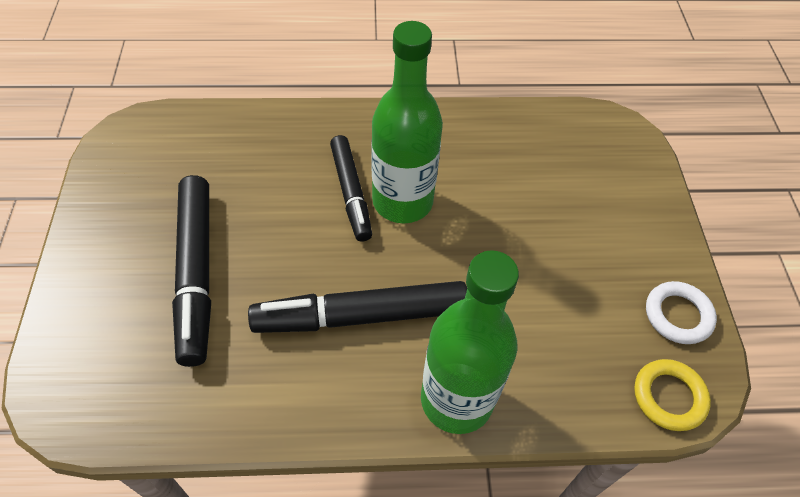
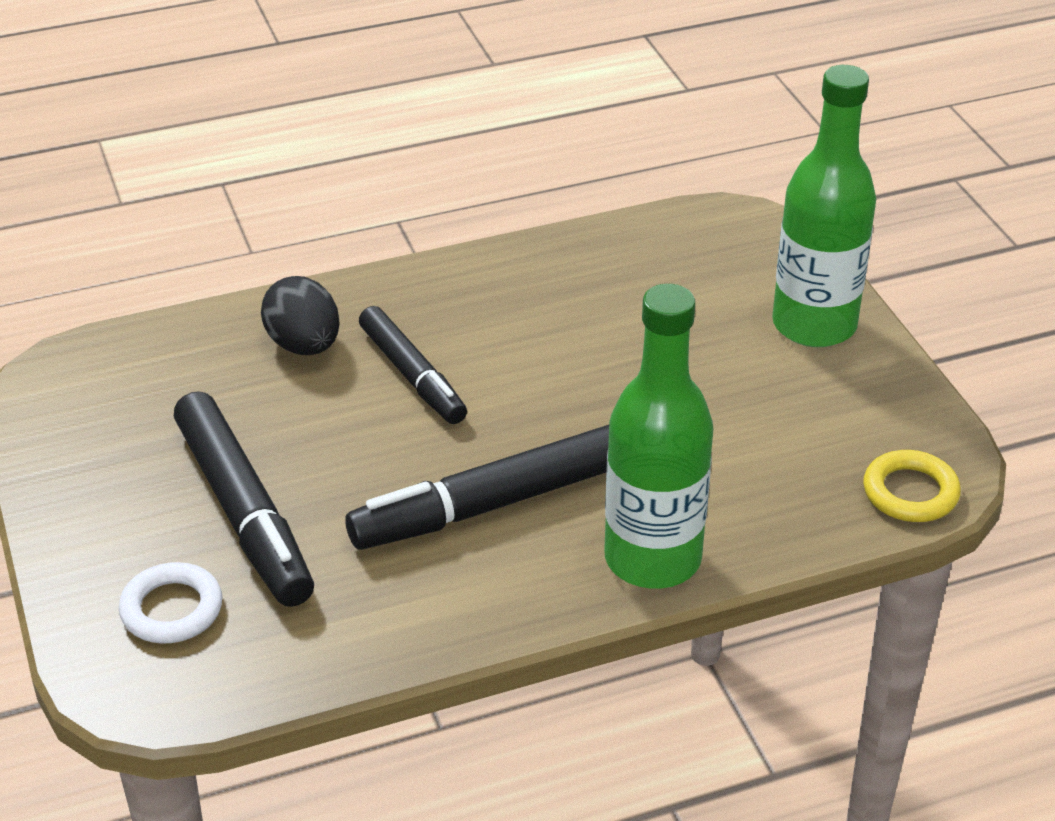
camera: 15 degrees left, 15 degrees down
(292, 150) = (304, 345): none -> black egg
(402, 202) = (488, 369): green bottle -> green bottle (814, 325)
(678, 315) = (893, 408): white ring -> white ring (172, 609)

